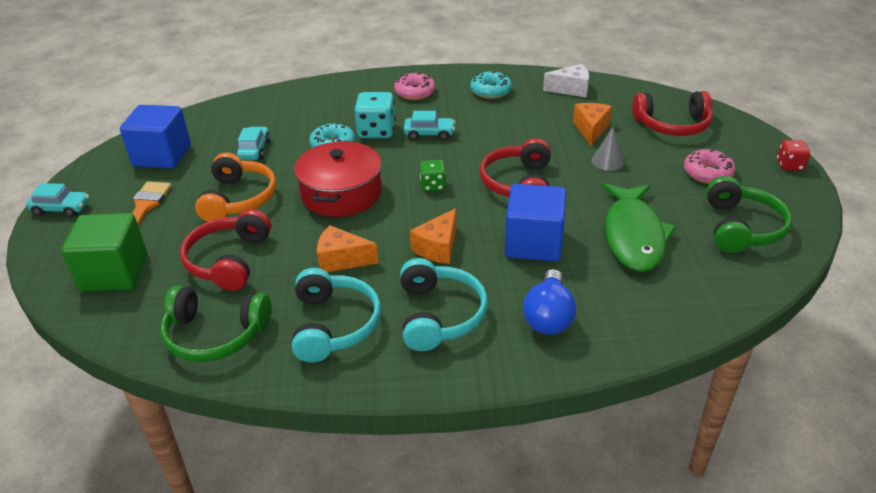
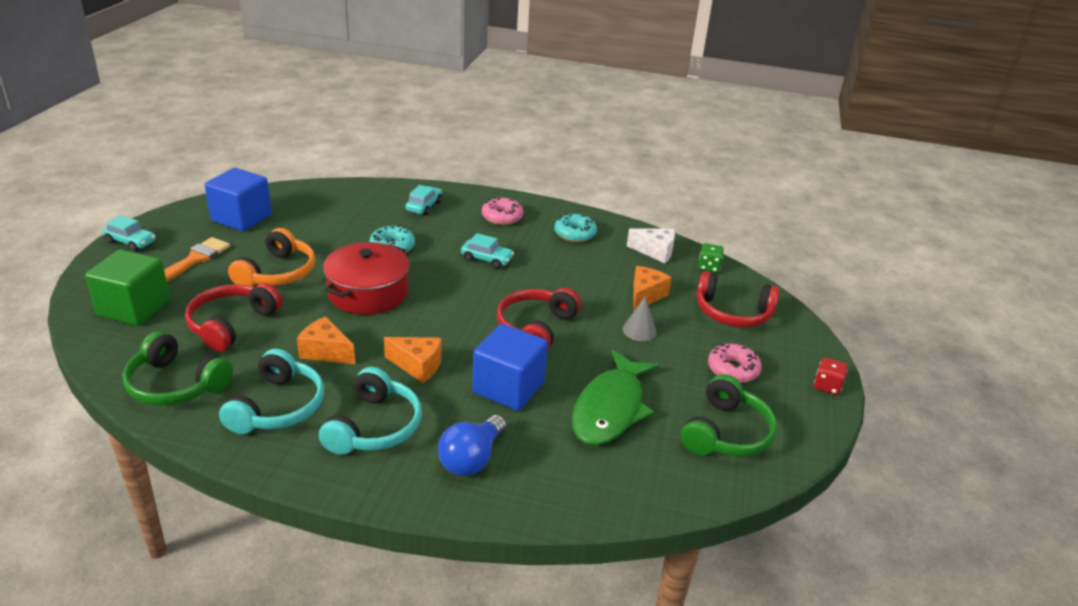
camera: 15 degrees right, 5 degrees down
(254, 150) = (321, 233): turquoise car -> turquoise car (424, 206)
(376, 131) = (440, 244): turquoise dice -> none
(433, 185) = (455, 308): green dice -> green dice (708, 267)
(438, 247) = (418, 366): orange cheese -> orange cheese turned 120 degrees counterclockwise

